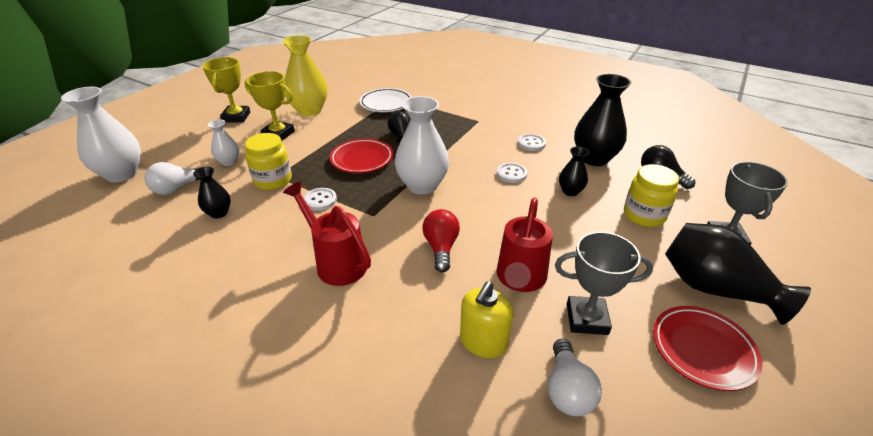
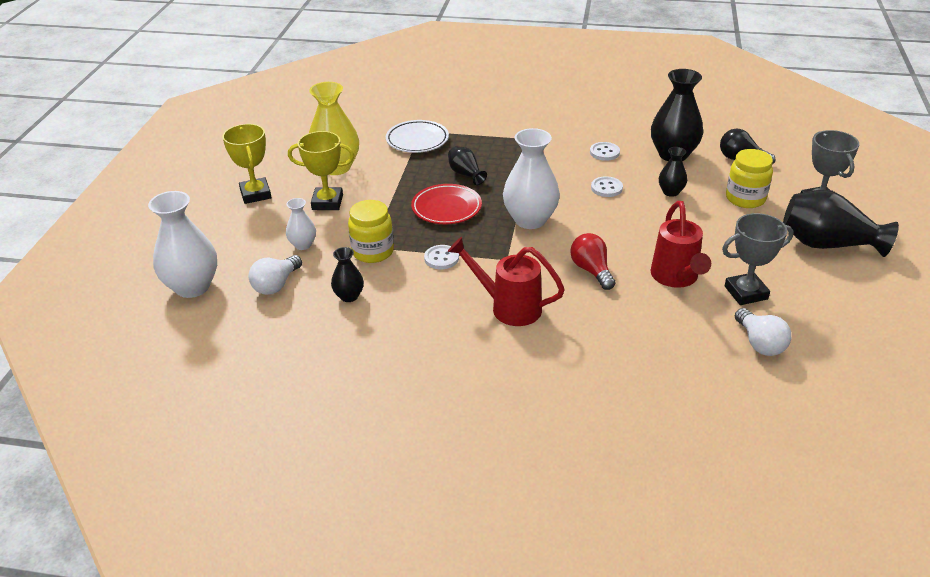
camera: 20 degrees left, 0 degrees up
(483, 341) = (678, 330): yellow soap dispenser -> none
(702, 350) = (838, 290): red plate -> none

